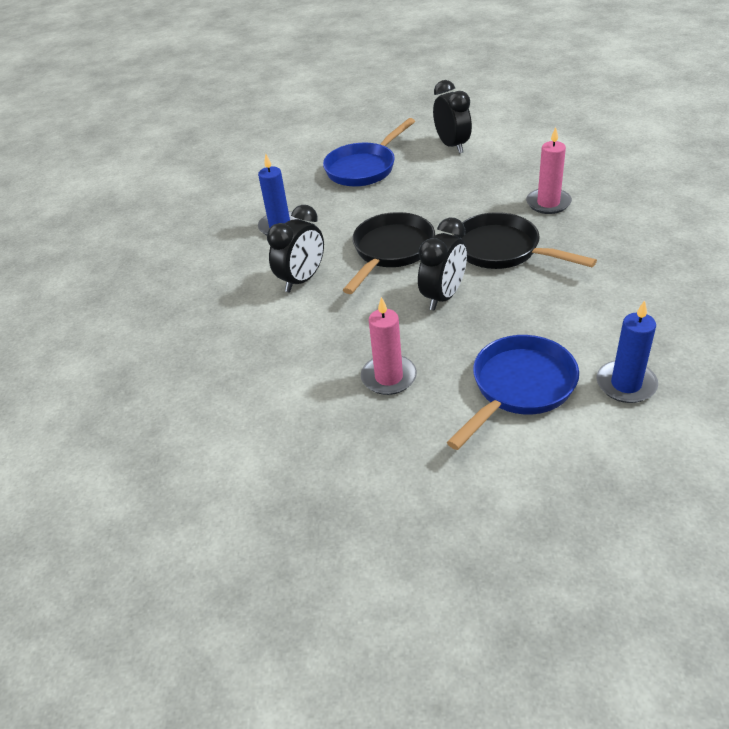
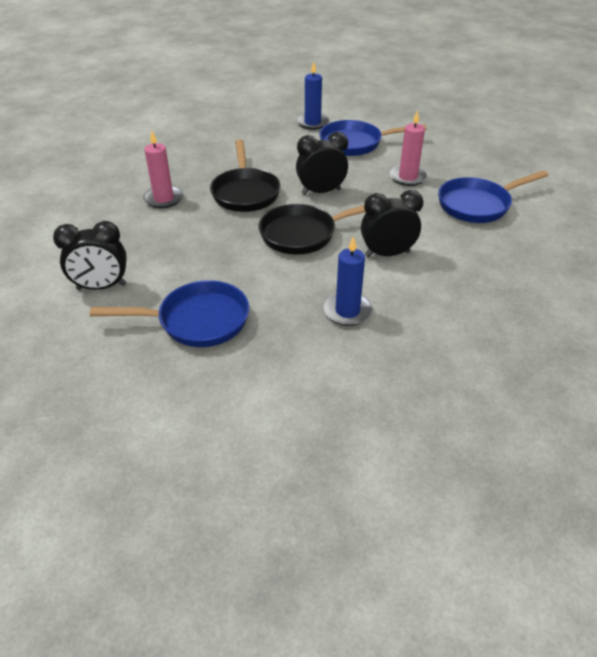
camera: 140 degrees left, 0 degrees up
(273, 391) = (478, 205): none -> blue pan
(452, 146) = (101, 287): black clock -> black clock turned 120 degrees counterclockwise

